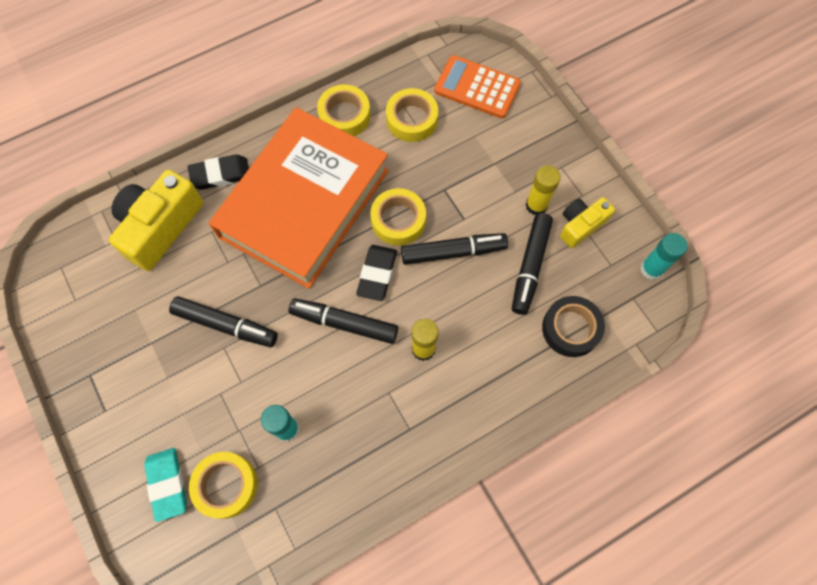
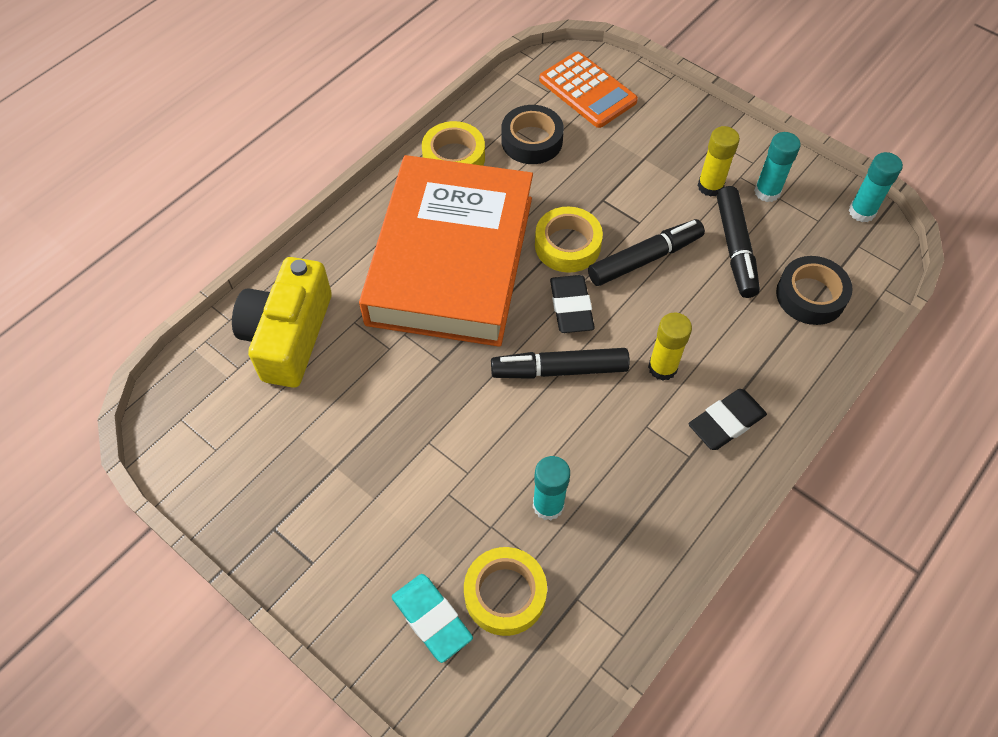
camera: 20 degrees left, 10 degrees down
(220, 174) = (336, 259): black eraser -> black eraser (726, 422)
(226, 325) = (420, 416): black marker -> none
(412, 119) = (531, 141): yellow tape -> black tape
(477, 87) = (587, 91): orange calculator -> orange calculator turned 135 degrees counterclockwise
(581, 225) = (767, 192): yellow camera -> turquoise glue stick

